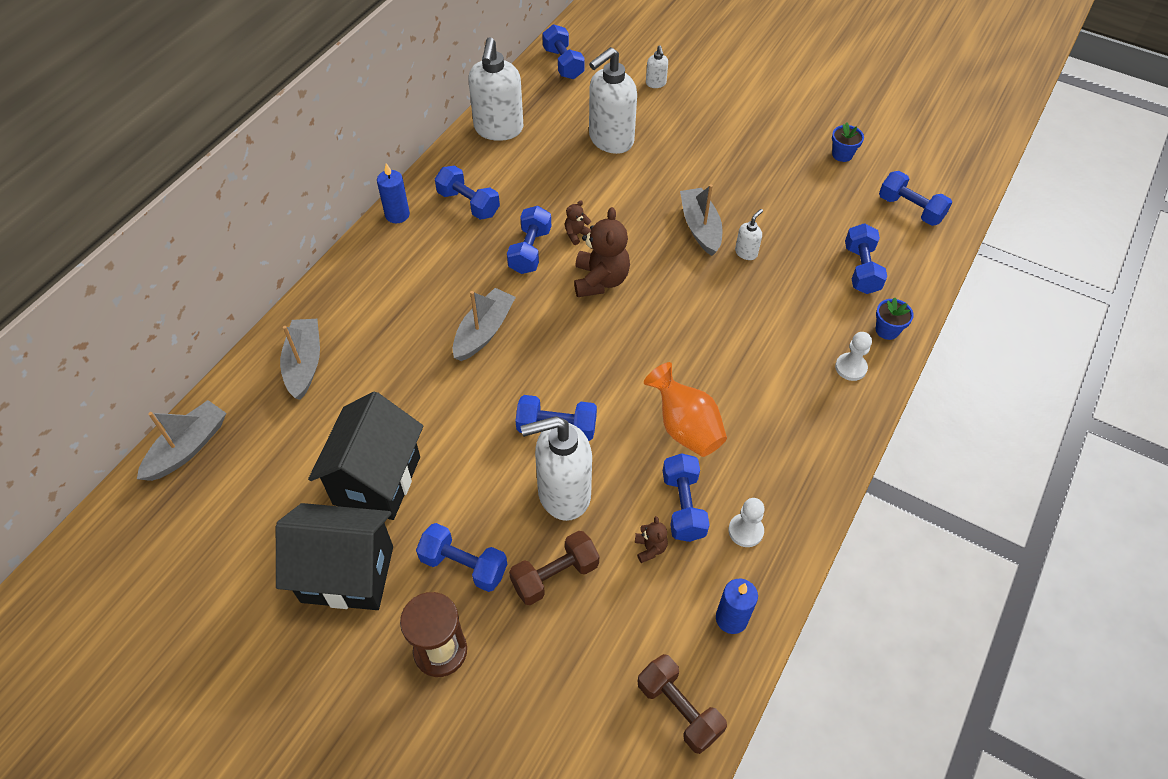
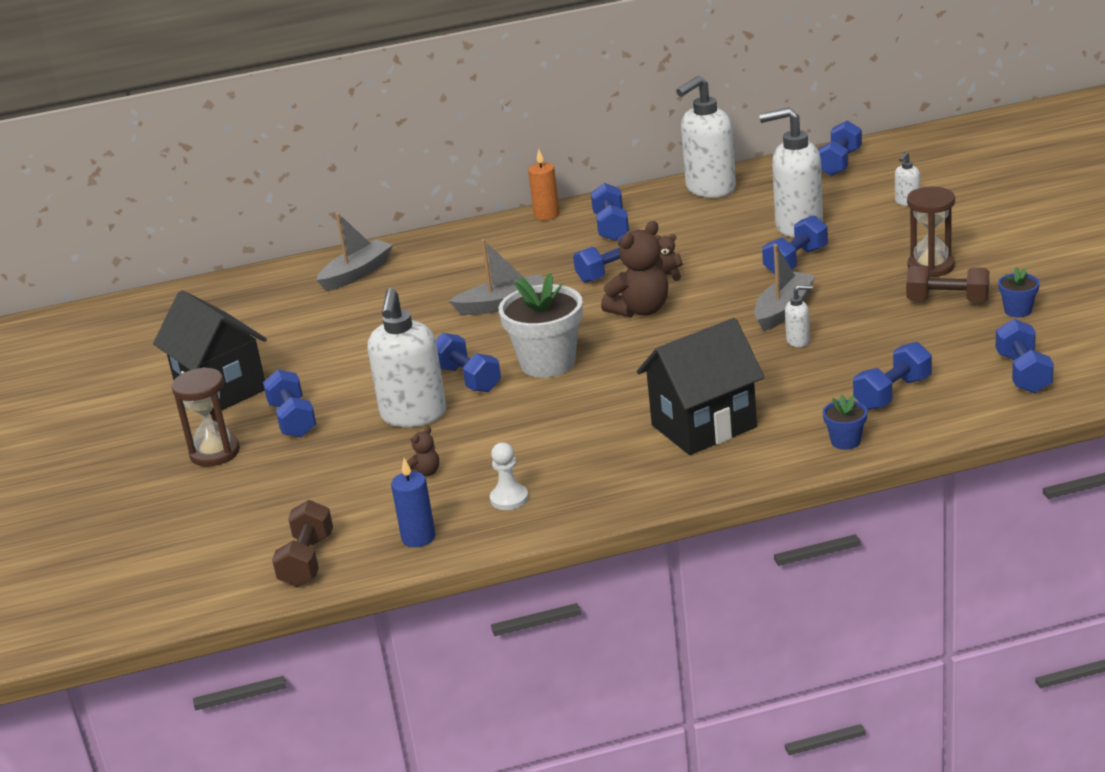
camera: 50 degrees right, 25 degrees down
(187, 448) = (227, 287): grey boat -> none
(377, 480) = (308, 352): black house -> black house (703, 426)
(397, 215) = (546, 215): blue candle -> orange candle
(555, 575) = (340, 454): brown dumbbell -> brown dumbbell (947, 301)
(563, 494) = (413, 415): white soap dispenser -> white soap dispenser turned 120 degrees counterclockwise
(598, 374) = (548, 363): none -> white flower pot
(683, 506) = (486, 463): blue dumbbell -> blue dumbbell (796, 261)
(685, 427) = (562, 422): orange vase -> none
(744, 139) = (931, 266): none -> brown hourglass
(850, 367) = (766, 449): white pawn -> none

